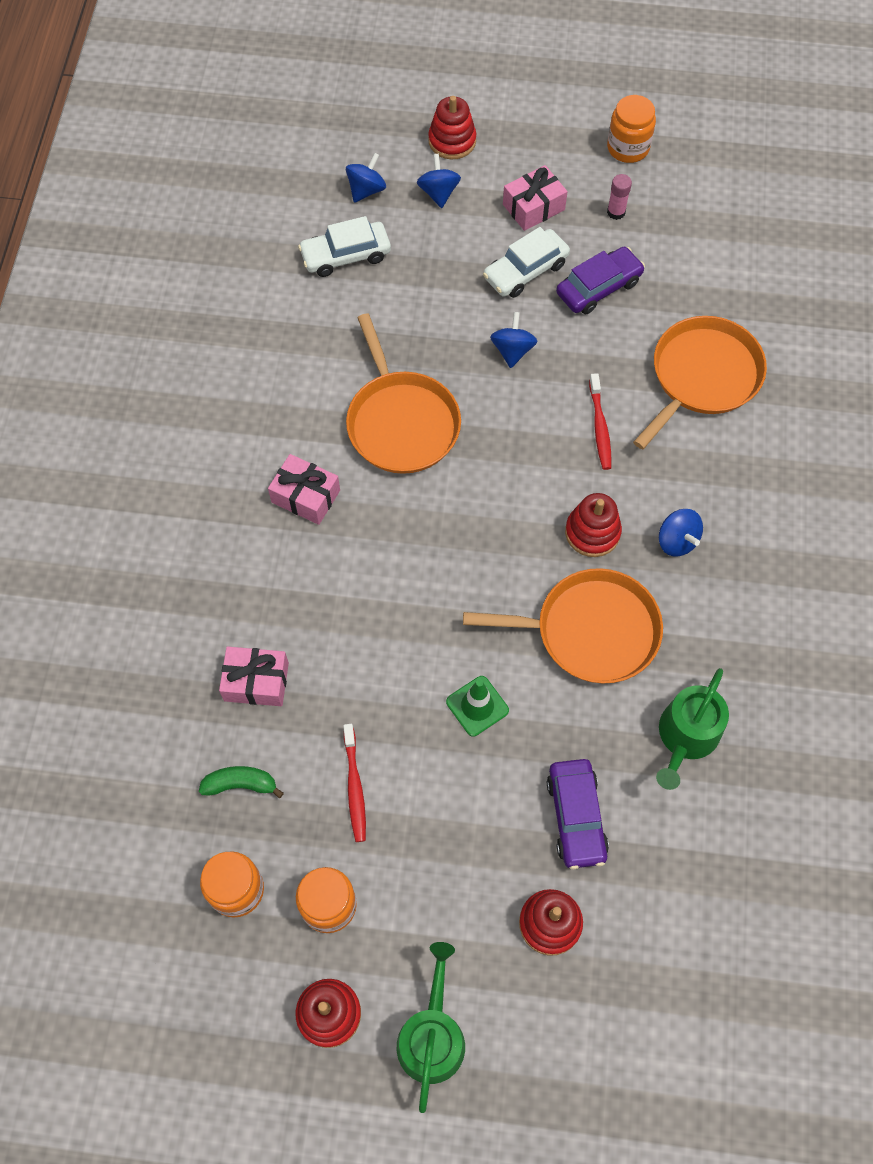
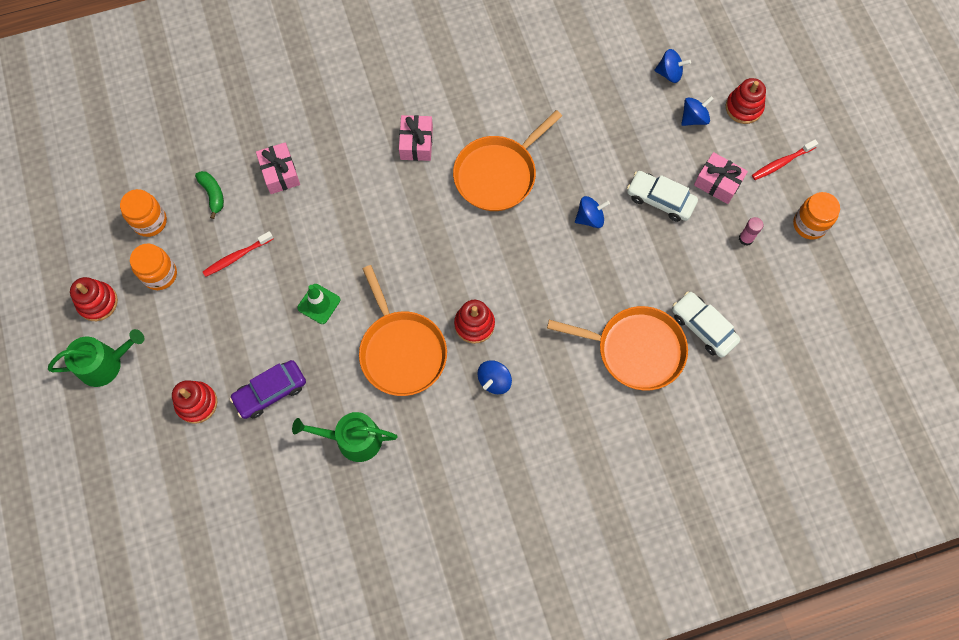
camera: 65 degrees right, 5 degrees up
(346, 255) = (609, 85): white car -> white car (703, 327)
(598, 287) = (673, 252): purple car -> none
(600, 427) = (558, 297): red toothbrush -> red toothbrush (781, 163)

